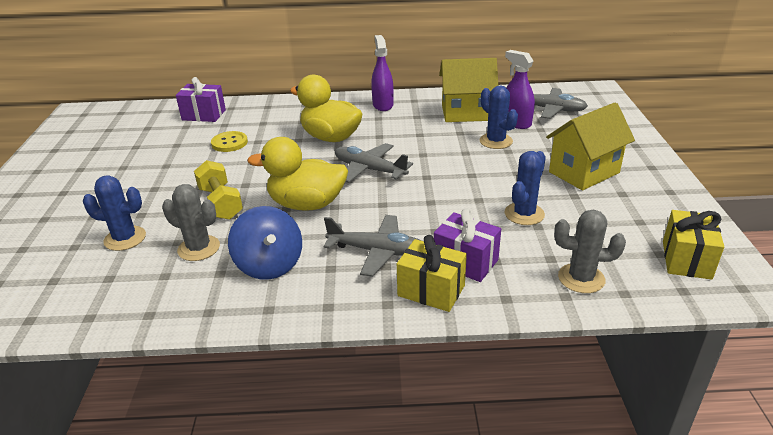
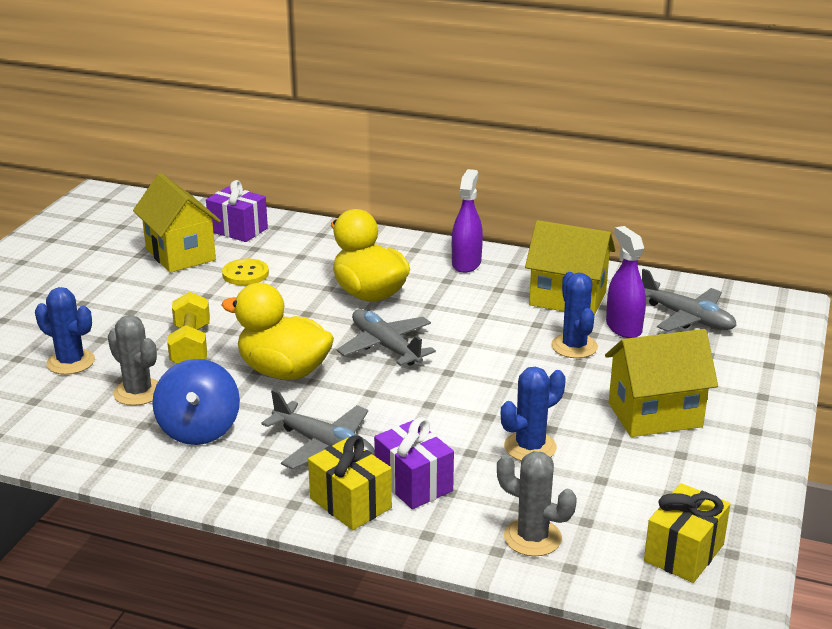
camera: 20 degrees right, 5 degrees down
(169, 139) = (180, 254): none -> yellow house

